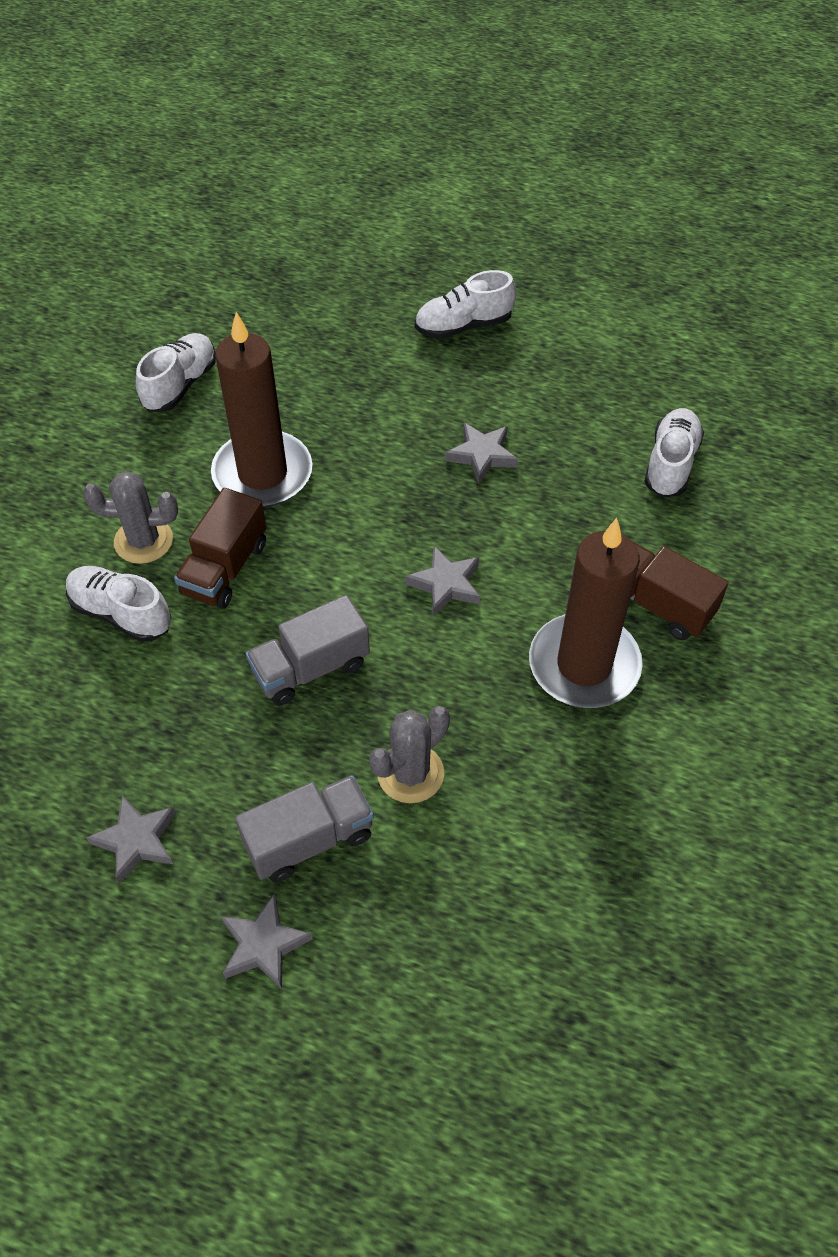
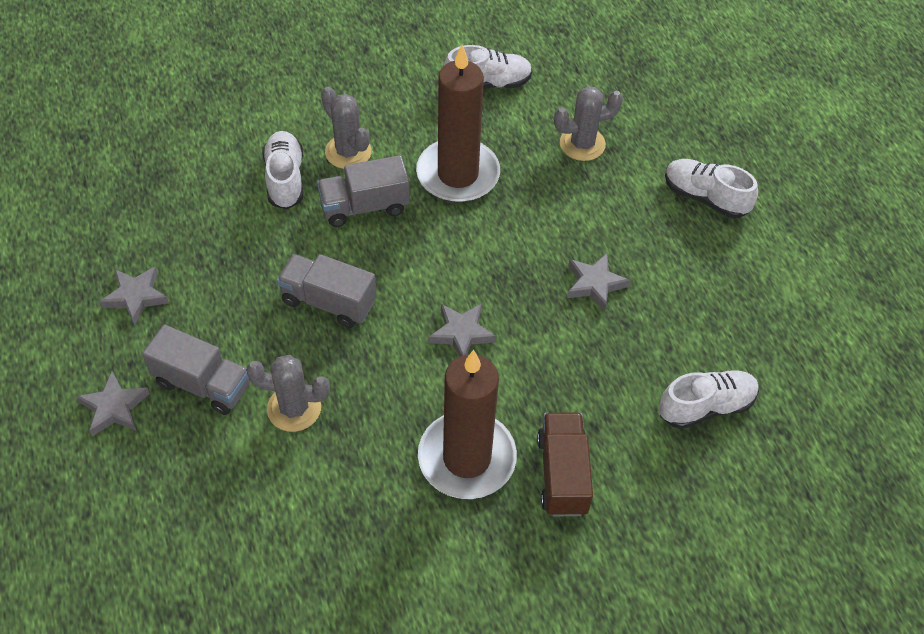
camera: 50 degrees right, 0 degrees up
(225, 569) = (364, 206): brown truck -> grey truck
(322, 365) = (582, 144): none -> grey cactus

